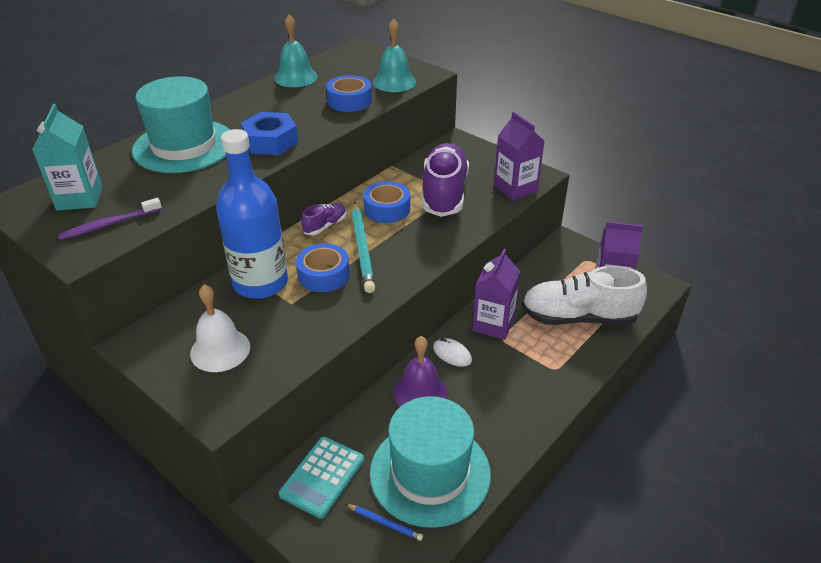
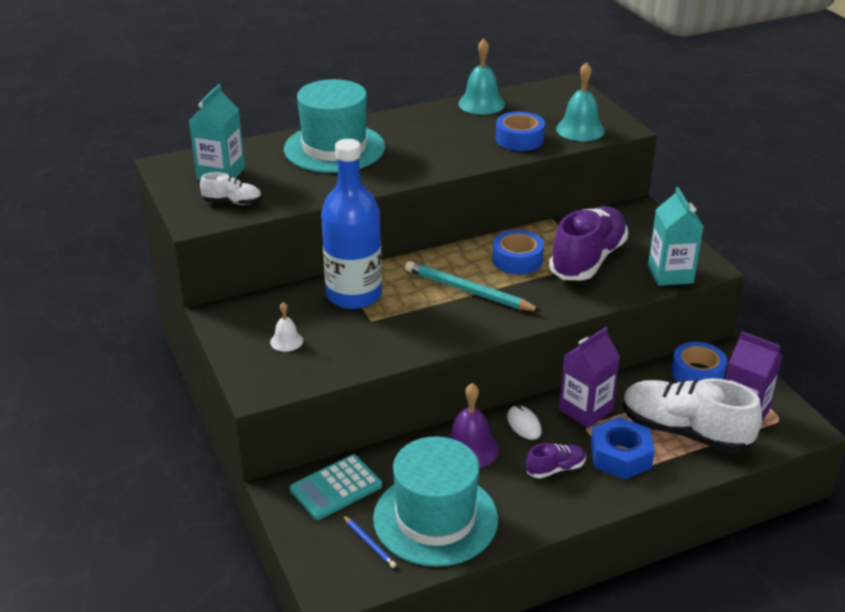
camera: 25 degrees right, 5 degrees down
(109, 224) = (232, 202): purple toothbrush -> white shoe
(220, 350) = (286, 341): white bell -> white bell, size x0.58
(270, 141) = (416, 162): blue nut -> blue nut (620, 456)
(323, 275) = (416, 304): blue tape -> blue tape (697, 373)
(325, 226) = (445, 260): purple shoe -> purple shoe (555, 469)
(362, 249) = (468, 291): turquoise pencil -> turquoise pencil turned 105 degrees clockwise
(515, 188) = (670, 274): purple carton -> turquoise carton

